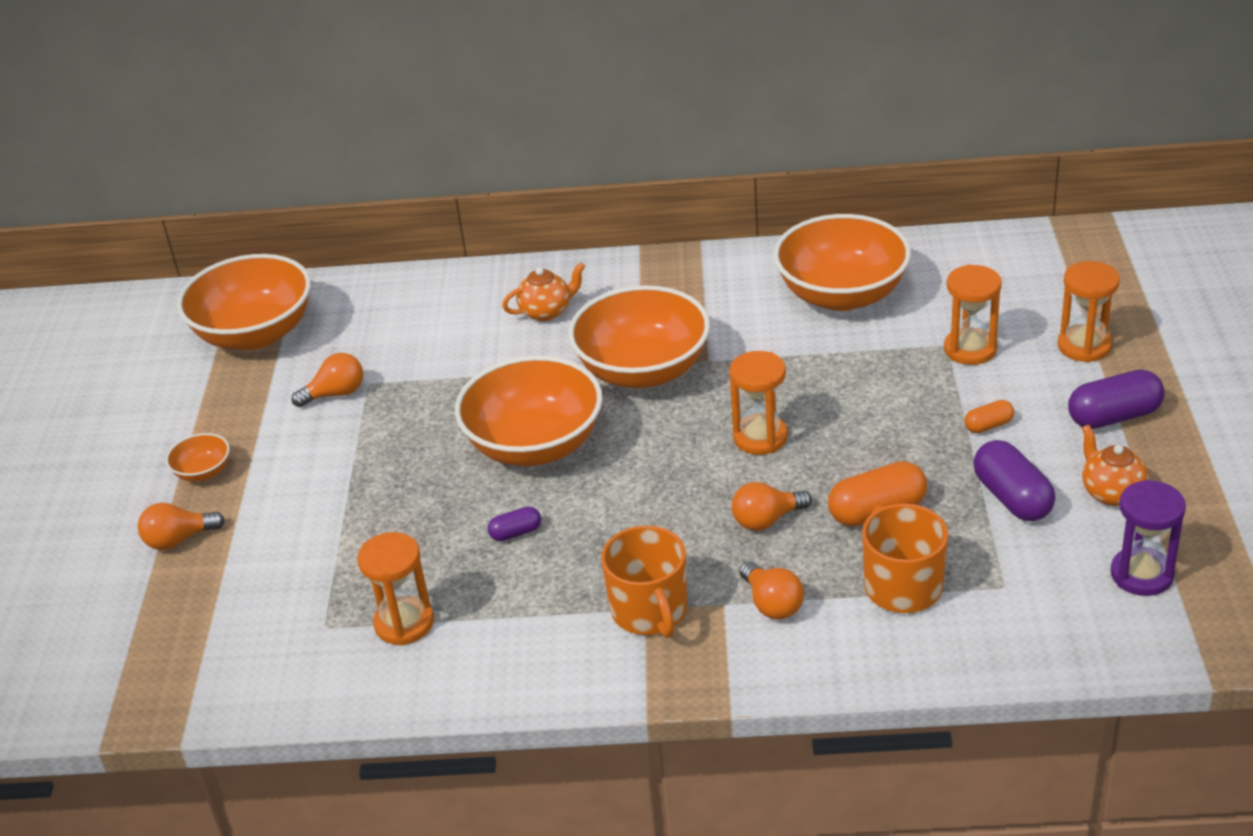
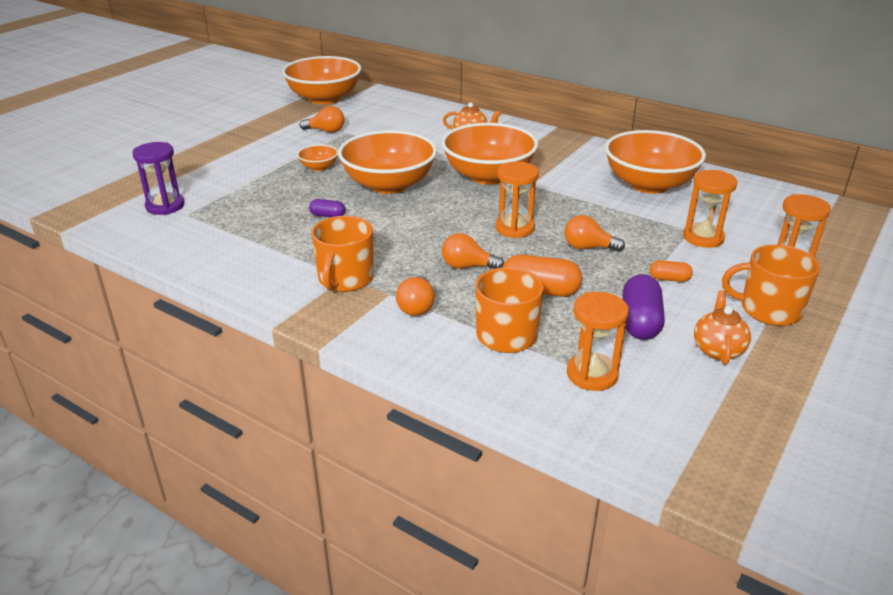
camera: 30 degrees right, 5 degrees down
(179, 539) = (181, 156): orange light bulb -> orange light bulb (588, 247)
(203, 472) = (228, 137): orange bowl -> orange bowl (319, 167)
(404, 623) = (222, 229): orange hourglass -> orange hourglass (592, 374)
(1113, 416) = (769, 310): purple capsule -> orange mug
(1141, 574) = (686, 406): purple hourglass -> purple hourglass (165, 206)

